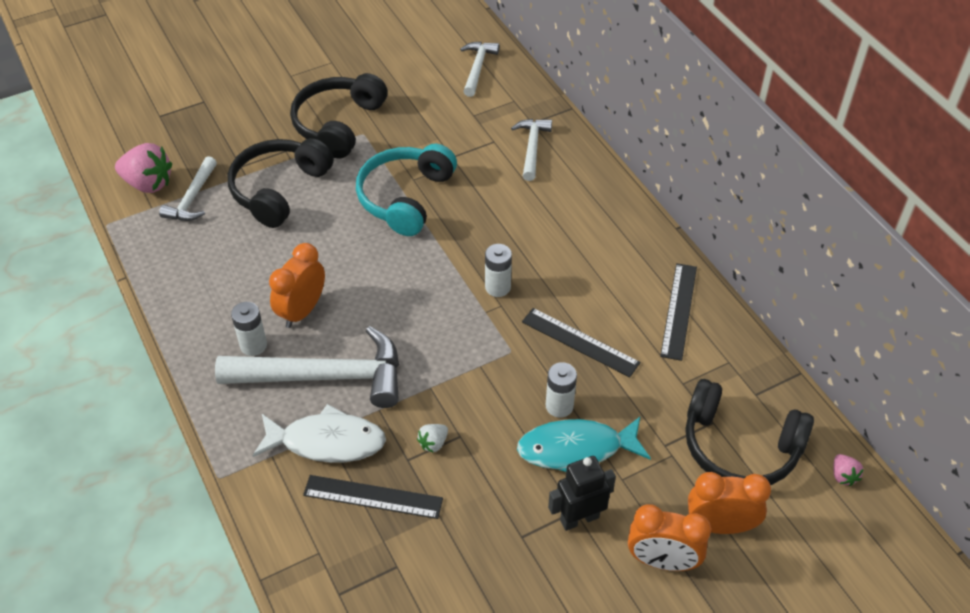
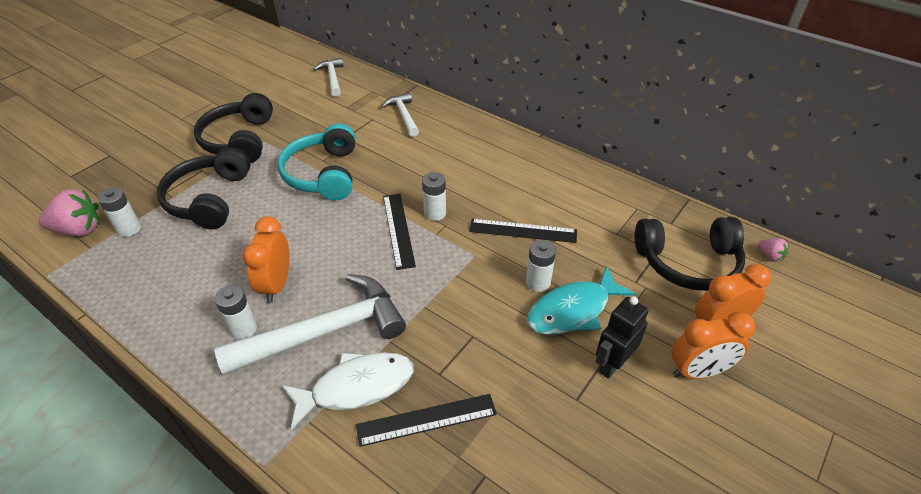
camera: 25 degrees left, 5 degrees down
(192, 198) = (129, 229): white hammer -> white battery
(433, 443) = (454, 351): white strawberry -> none
(678, 310) = (578, 186): black ruler -> black ruler (398, 230)

